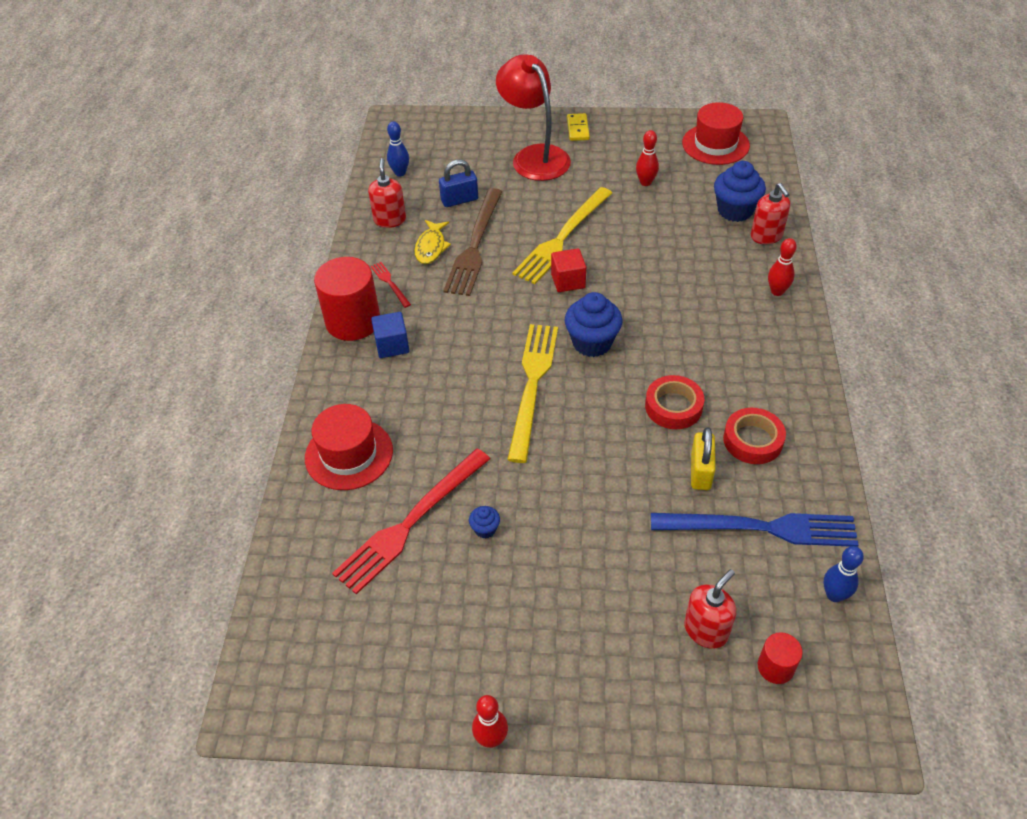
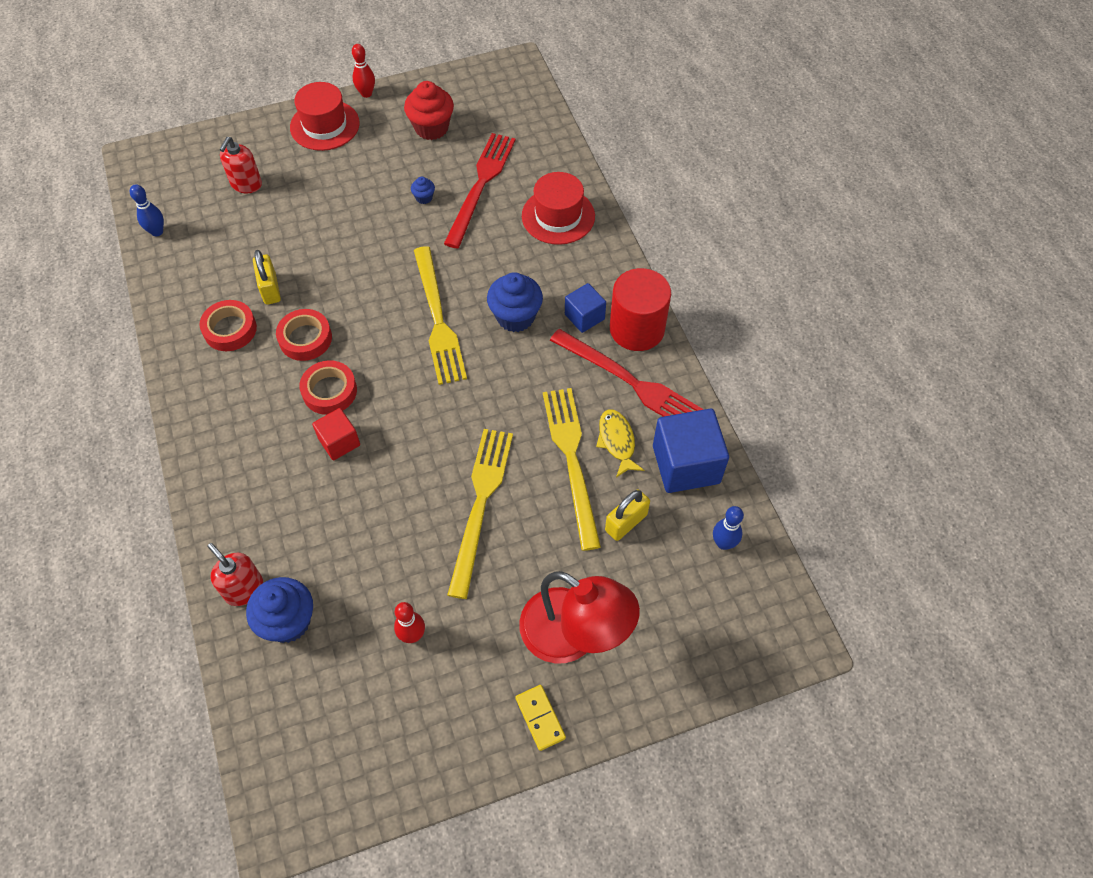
camera: 155 degrees right, 10 degrees up
(390, 220) = (686, 464): red soap dispenser -> blue cube
(390, 283) = (630, 382): red fork -> red fork, size x2.23
(427, 635) = (431, 128): none -> red cupcake
(459, 200) = (626, 522): blue padlock -> yellow padlock
(475, 245) = (572, 460): brown fork -> yellow fork
(568, 281) = (451, 445): red cube -> red cube (339, 442)
(592, 343) = (399, 379): blue cupcake -> blue cupcake (515, 317)
(662, 352) = (329, 391): none -> red tape
(715, 144) = (336, 753): red hat -> red hat (325, 125)
(761, 528) = (215, 261): blue fork -> none
(775, 667) = (196, 178): red cylinder -> none
(777, 291) = (223, 506): red bowling pin -> none

